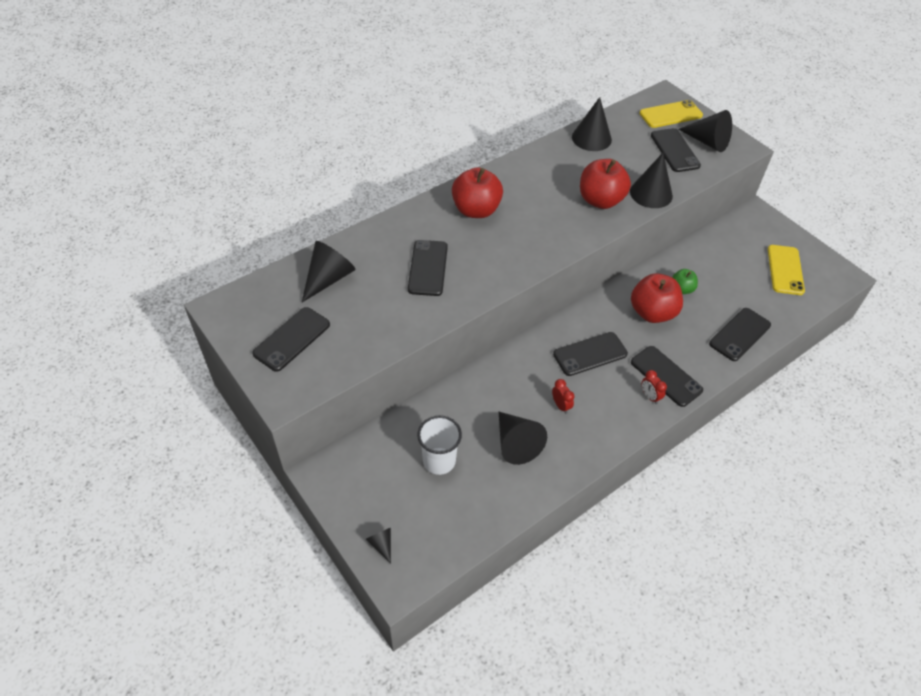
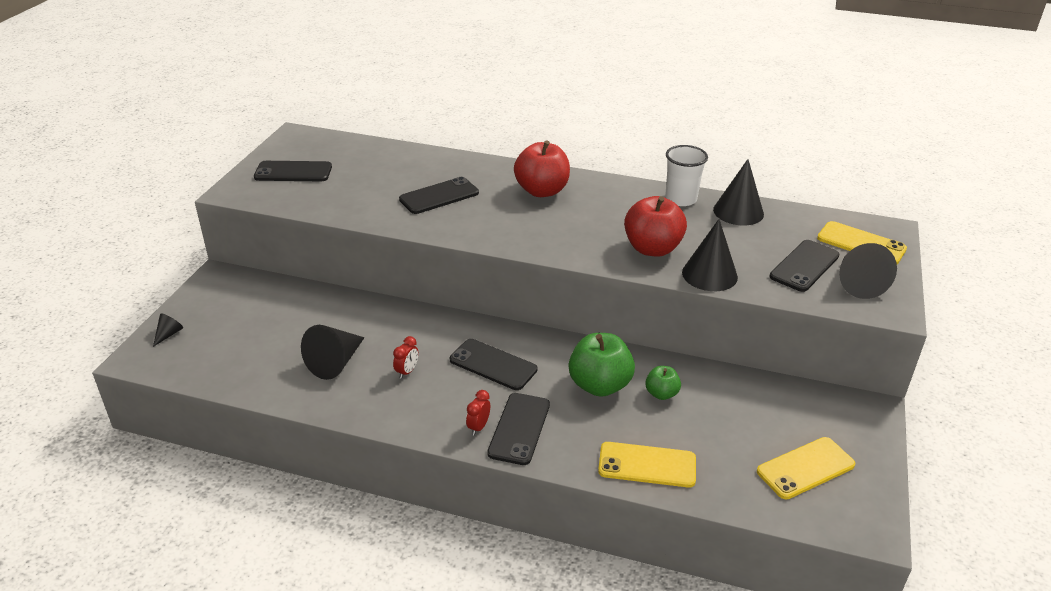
camera: 55 degrees right, 15 degrees down
(328, 278) = (374, 161): black cone -> none
(439, 461) = (278, 328): white cup -> white cup (681, 199)
(652, 313) = (599, 385): red apple -> green apple
(739, 334) = (647, 465): black phone -> yellow phone

